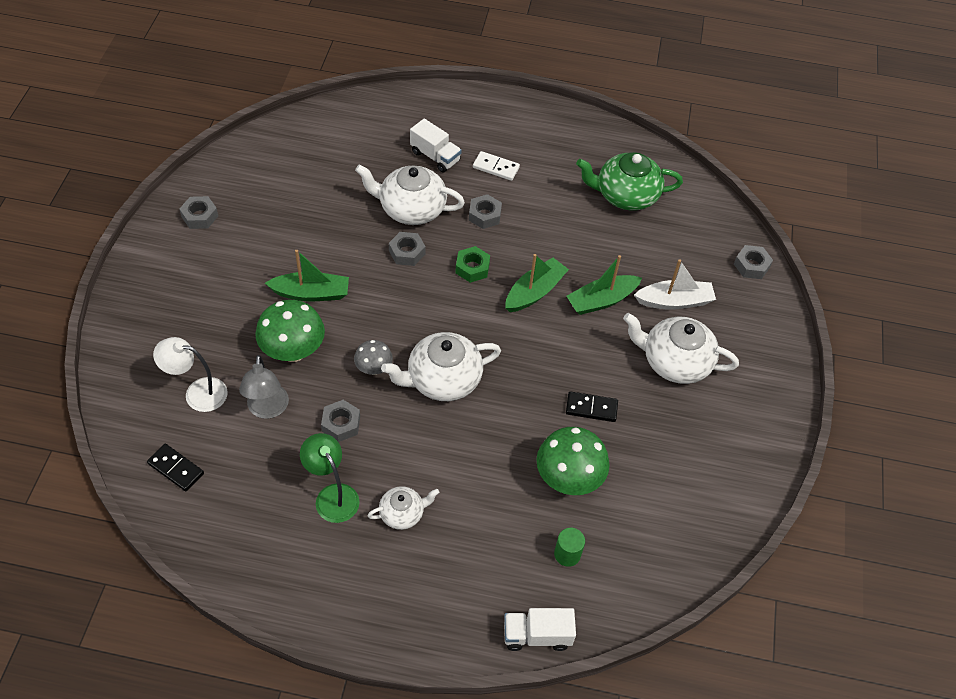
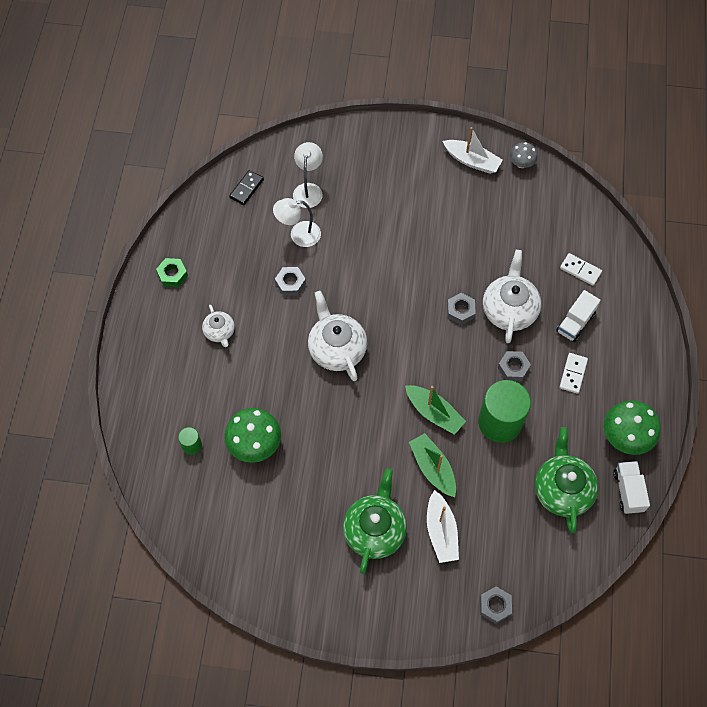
camera: 90 degrees right, 10 degrees up
(200, 216) = (472, 161): grey nut -> white boat
(267, 409) = (298, 235): grey lamp -> white lamp
(293, 351) = (351, 243): green mushroom -> green mushroom (625, 437)
(311, 293) = (407, 248): green boat -> none
(332, 495) = (231, 285): green lamp -> none
(371, 143) = (580, 270): none -> white domino
(373, 368) = (341, 299): grey mushroom -> grey mushroom (521, 163)
(472, 268) = (452, 362): green nut -> green nut (172, 275)
(537, 635) = (129, 426): white truck -> white truck (628, 491)
(548, 235) = (500, 422): none -> green cylinder
(591, 408) = (321, 461): black domino -> none
(674, 362) = (375, 530): white teapot -> green teapot

